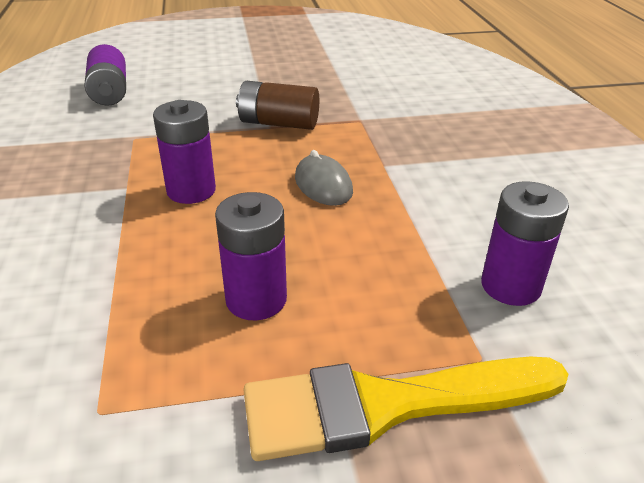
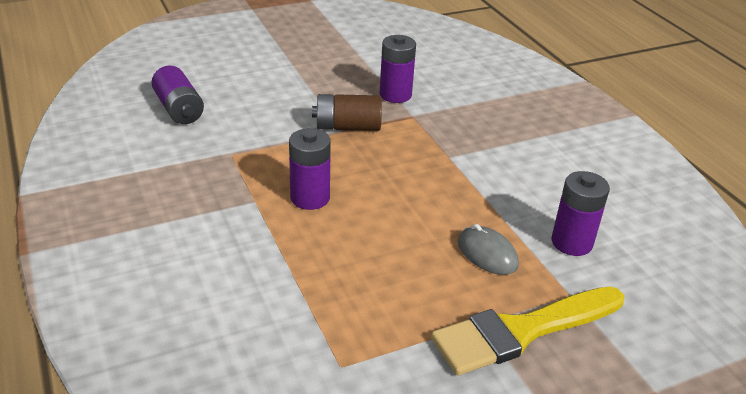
camera: 15 degrees left, 0 degrees up
(256, 299) = (405, 276): purple battery -> purple battery (395, 95)
(323, 185) = (410, 180): grey mouse -> grey mouse (487, 254)

